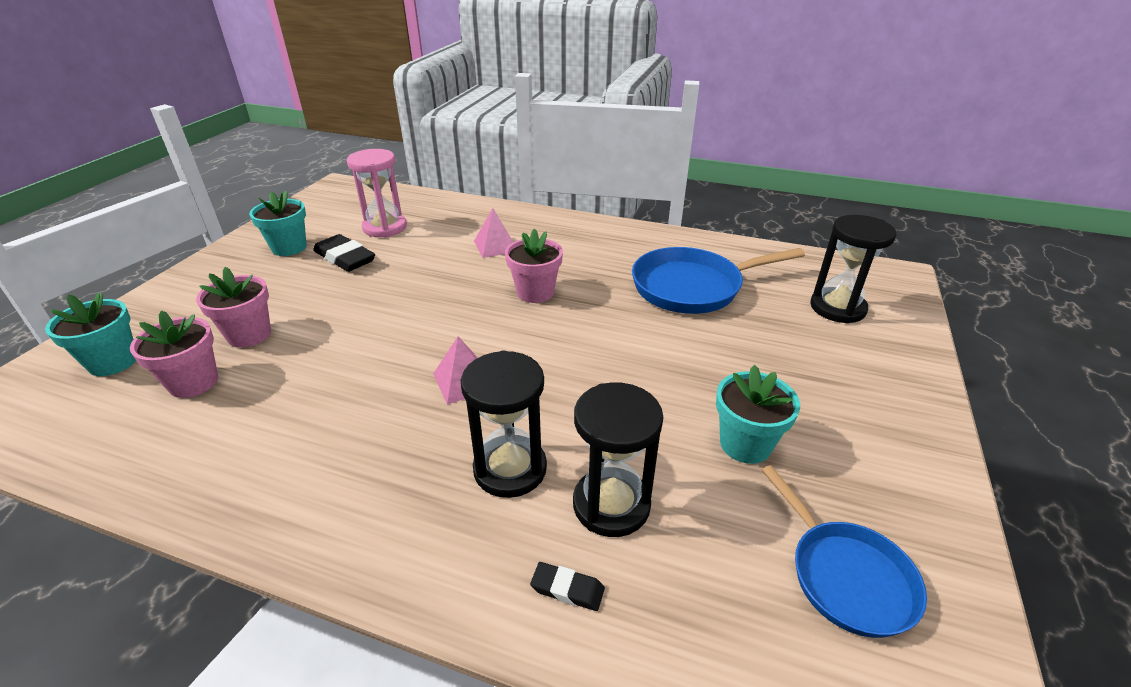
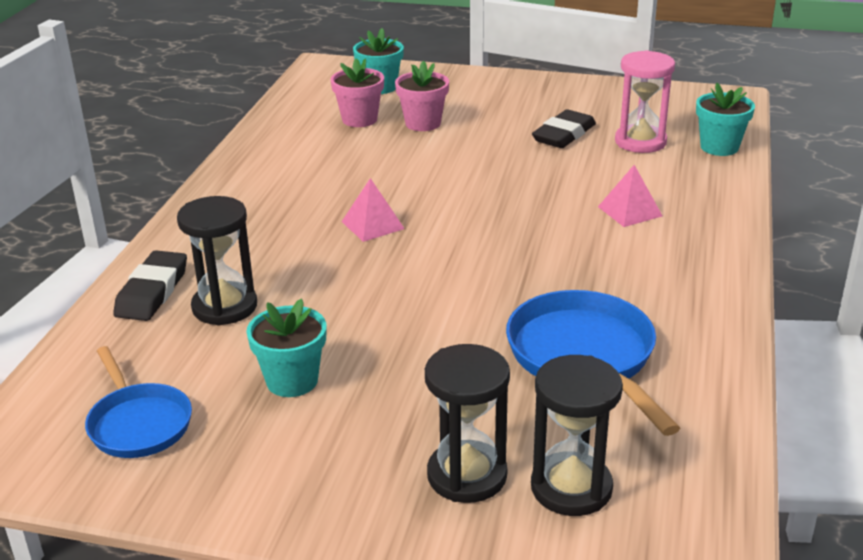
camera: 85 degrees right, 5 degrees down
(289, 248) = (572, 105): turquoise flower pot -> turquoise flower pot (719, 147)
(510, 469) = (265, 258): black hourglass -> black hourglass (467, 475)
(535, 292) = (533, 246): pink flower pot -> none
(567, 589) = (152, 292): black eraser -> black eraser, size x1.95
(845, 575) = (138, 423): blue pan -> blue pan turned 90 degrees counterclockwise

